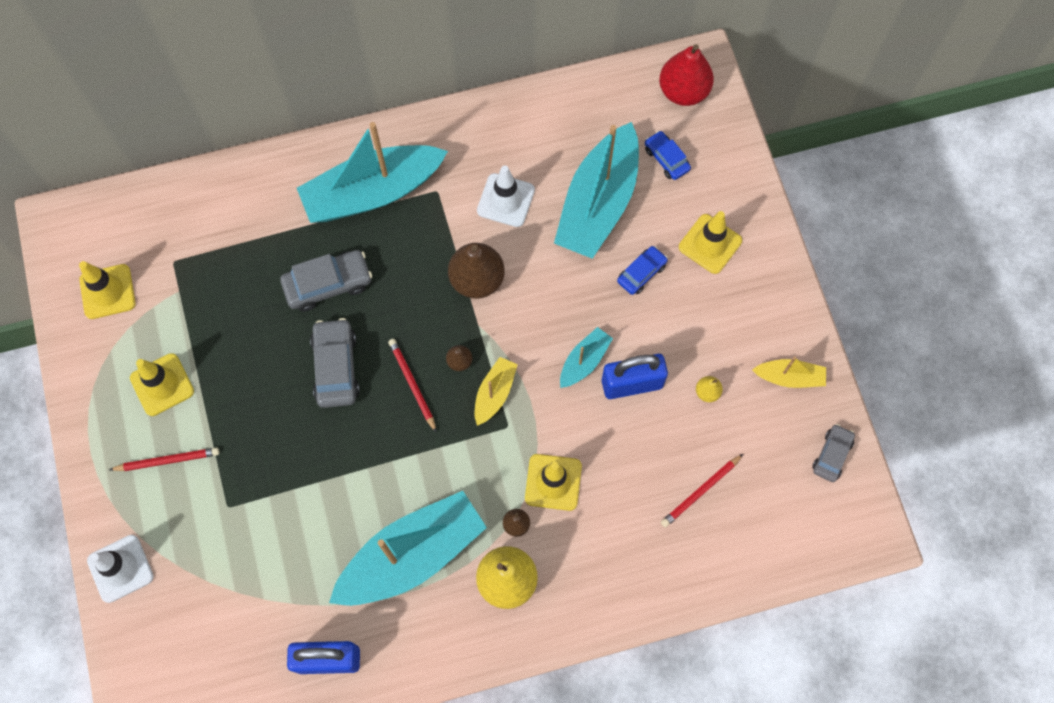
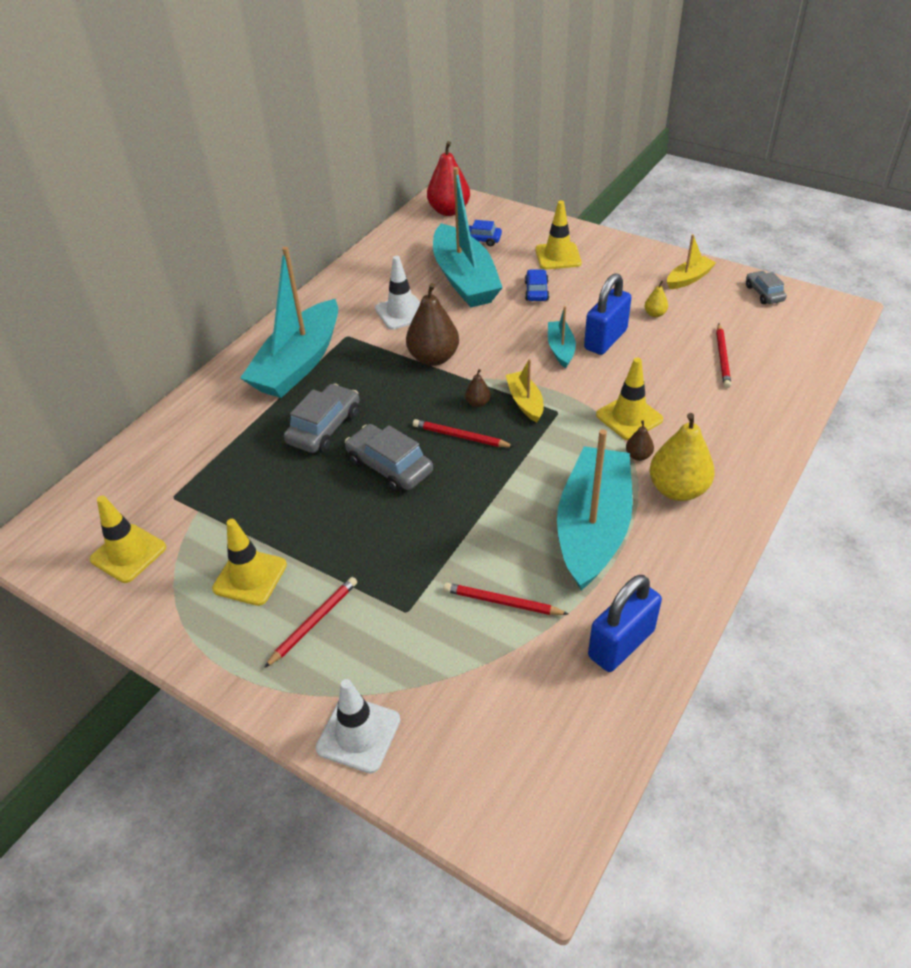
camera: 40 degrees left, 25 degrees down
(291, 557) = (502, 602): none -> red pencil

